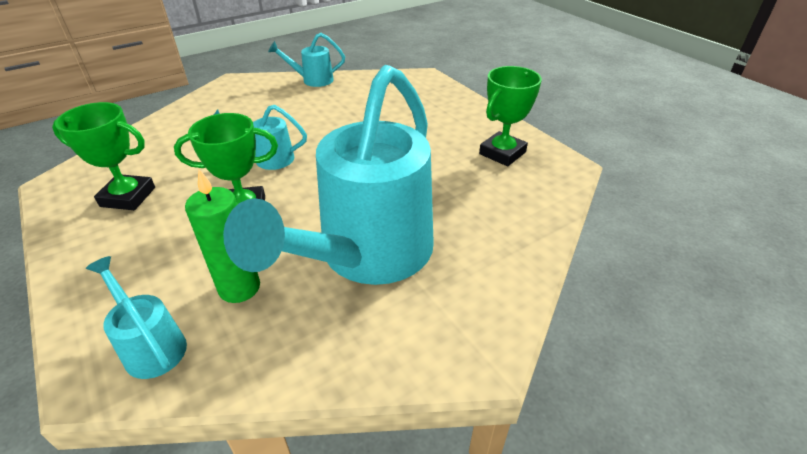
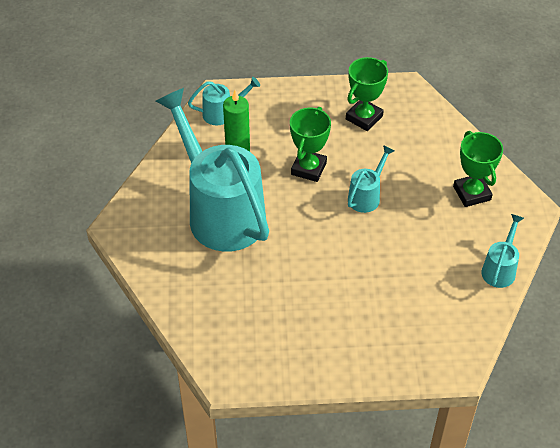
camera: 120 degrees right, 10 degrees up
(502, 153) = (272, 345): green trophy -> green trophy (472, 193)

